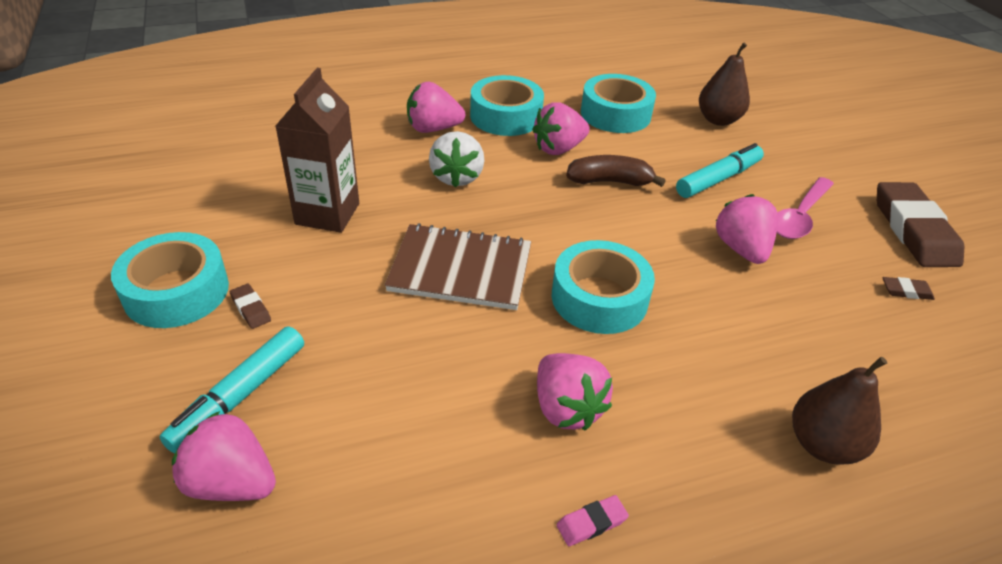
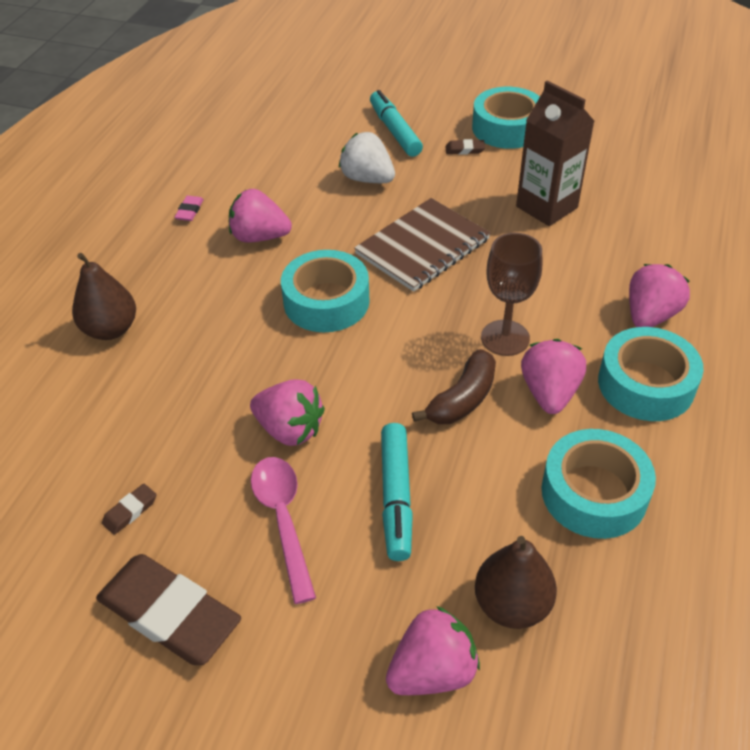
camera: 130 degrees right, 5 degrees up
(231, 482) = (340, 117): pink strawberry -> pink strawberry (432, 671)
(457, 177) = (548, 295): white strawberry -> white strawberry (367, 179)
(528, 183) = (505, 338): none -> brown goblet

